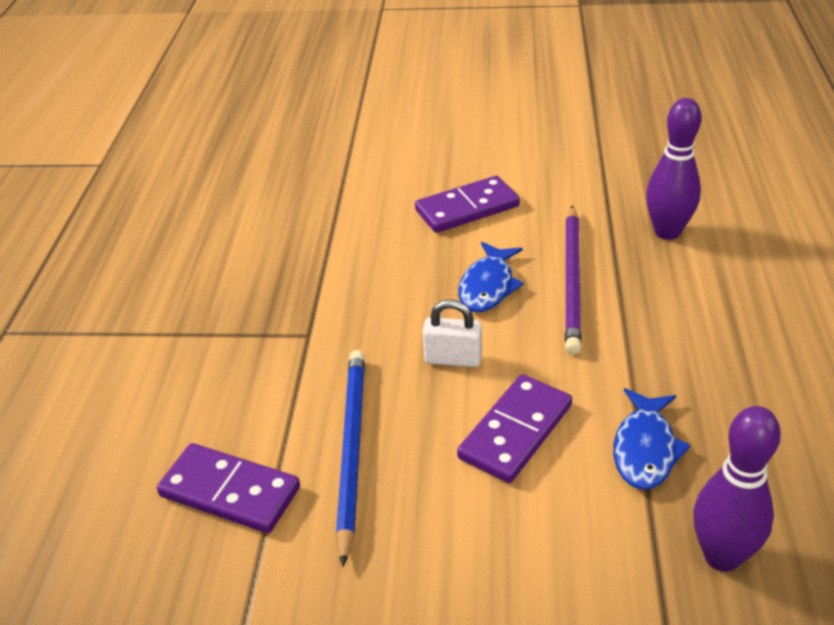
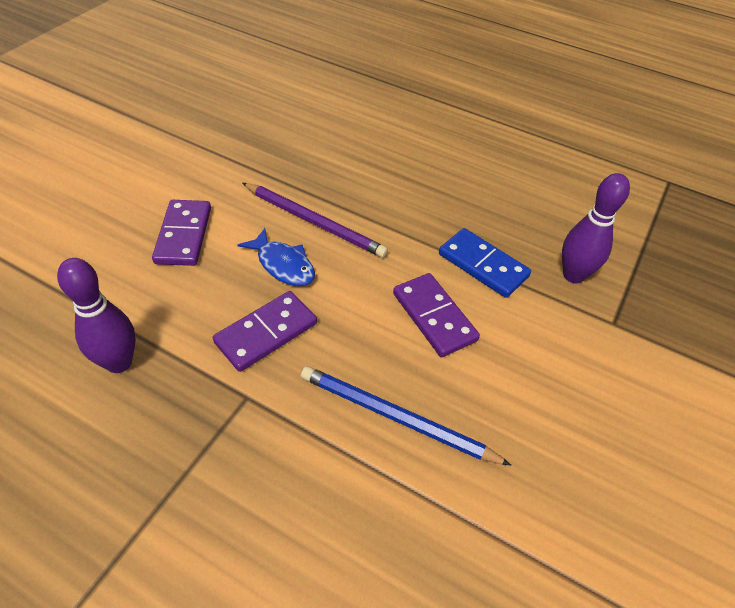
camera: 70 degrees left, 10 degrees up
(230, 491) = (393, 521): purple domino -> purple domino (266, 333)
(453, 359) = (344, 318): white padlock -> none
(645, 449) = (483, 265): blue fish -> blue domino
(667, 232) = (306, 159): purple bowling pin -> purple bowling pin (119, 362)

